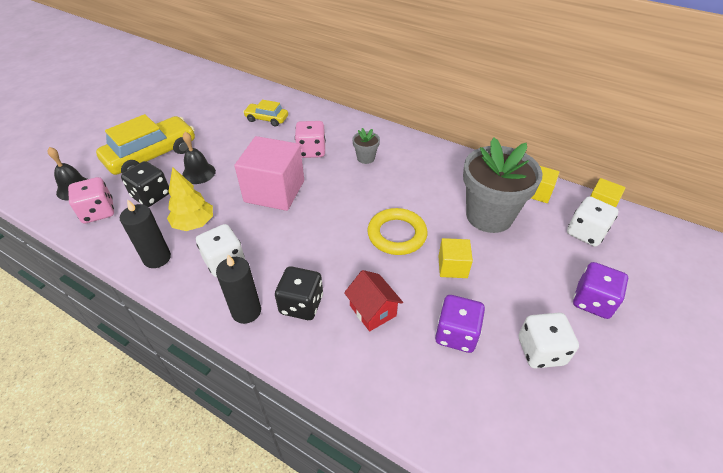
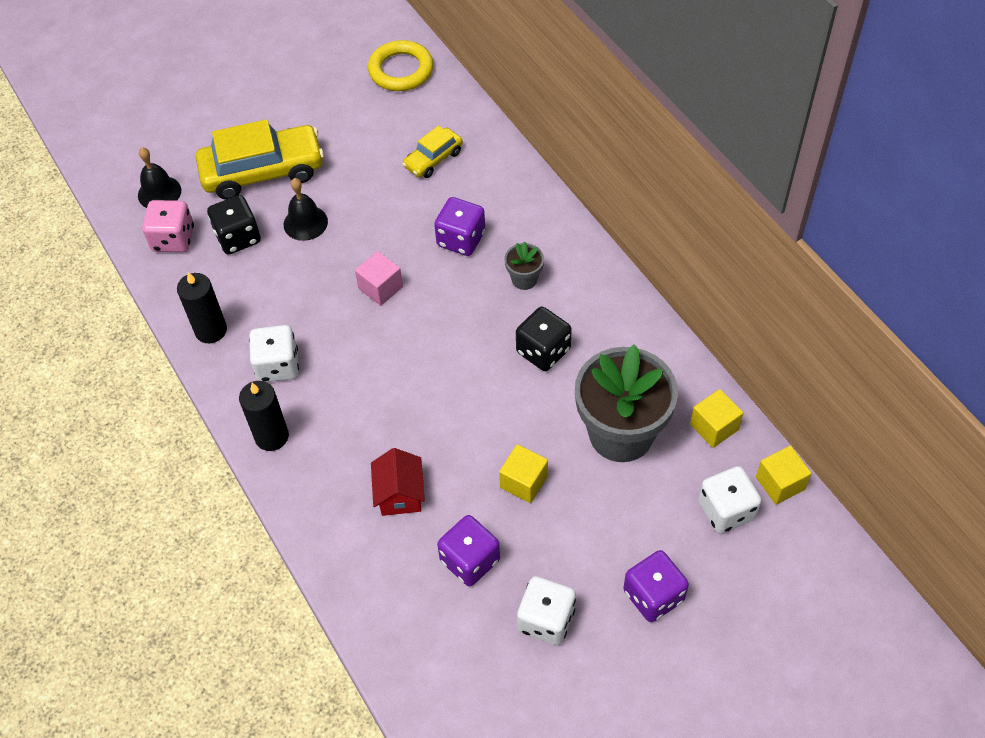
camera: 30 degrees right, 10 degrees up
(194, 223) = (268, 299): yellow tree -> none
(267, 119) = (433, 159): yellow car -> yellow car turned 90 degrees counterclockwise
(274, 191) = (380, 288): pink cube -> pink cube, size x0.51
(301, 304) = (330, 453): black dice -> black dice (543, 351)
(311, 151) = (461, 239): pink dice -> purple dice
(397, 234) = (488, 411): yellow ring -> yellow ring (401, 70)

